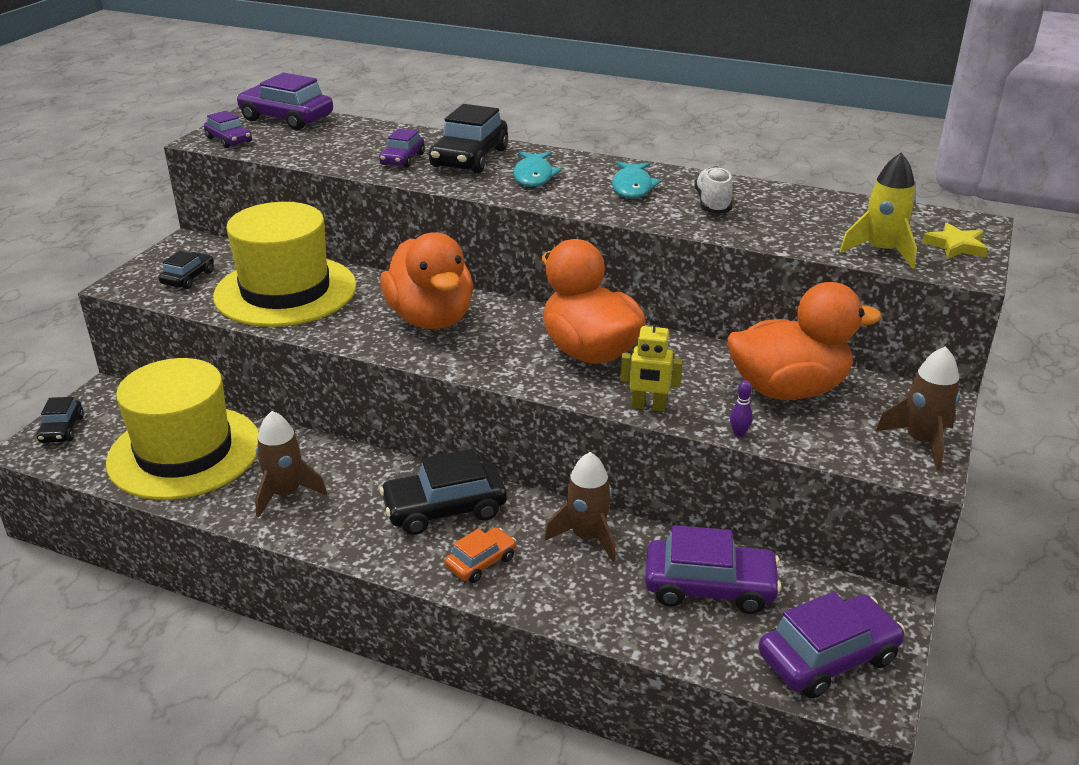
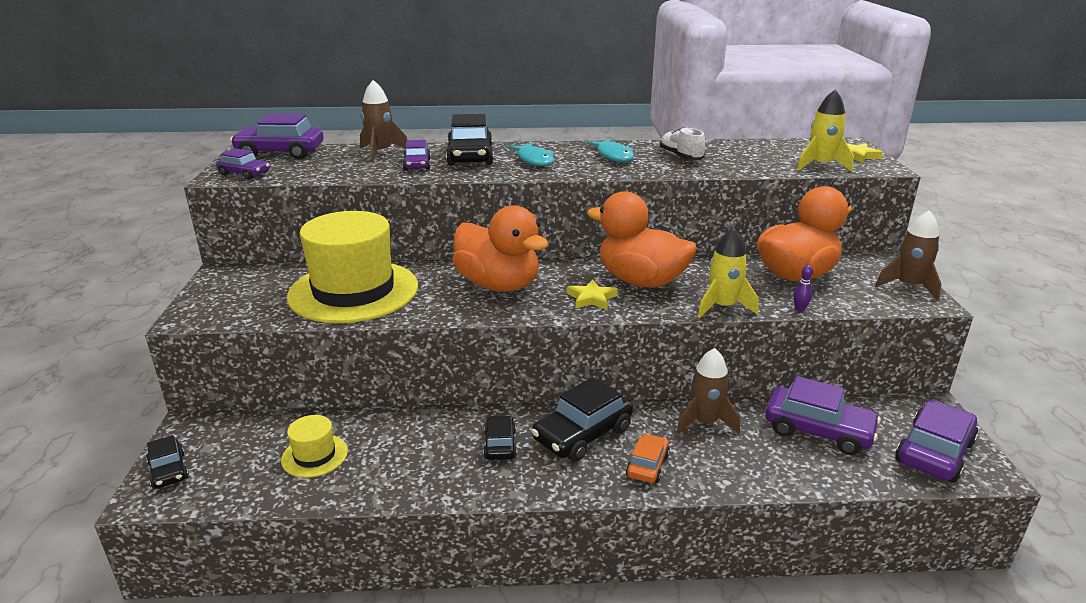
camera: 25 degrees left, 5 degrees down
(184, 452) = (314, 455): yellow hat -> yellow hat, size x0.45
(188, 278) = (250, 299): black car -> black car (500, 444)
(285, 493) = (439, 462): brown rocket -> brown rocket (381, 153)
(512, 359) = (591, 298): none -> yellow star
(648, 406) = (723, 307): yellow robot -> yellow rocket
(709, 587) = (818, 430): purple car -> purple car turned 45 degrees clockwise

